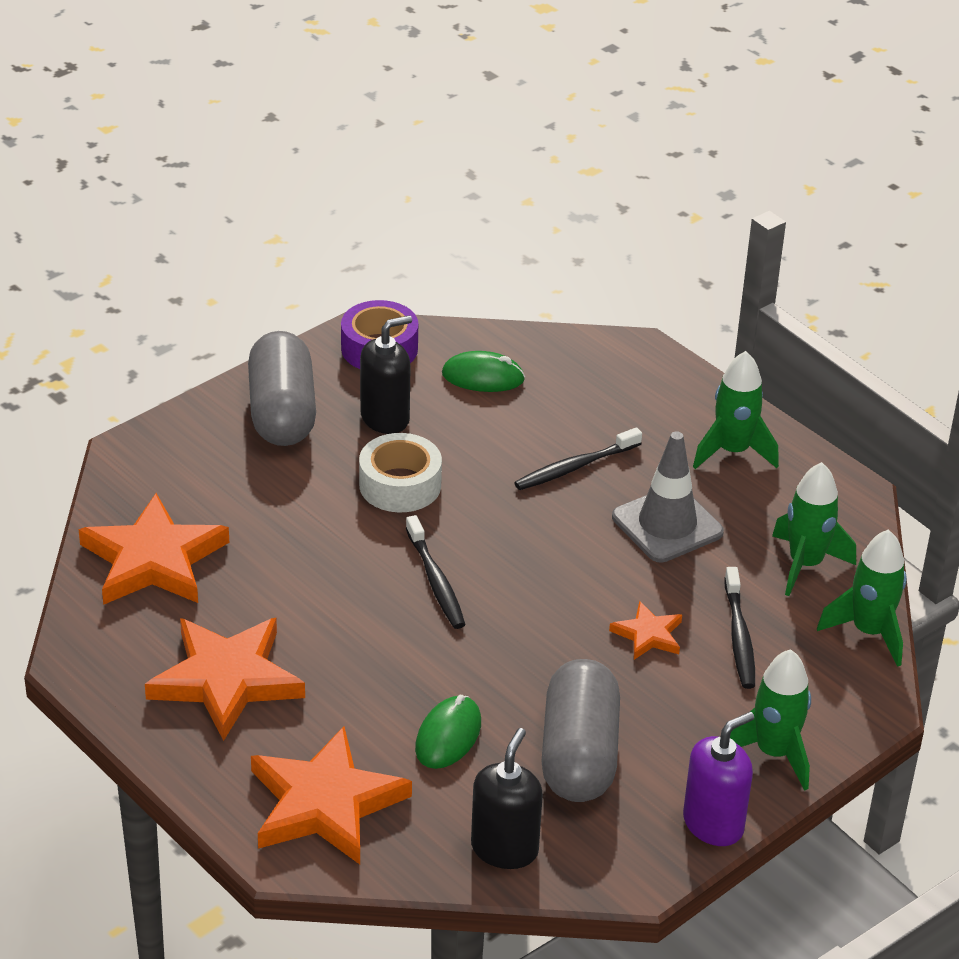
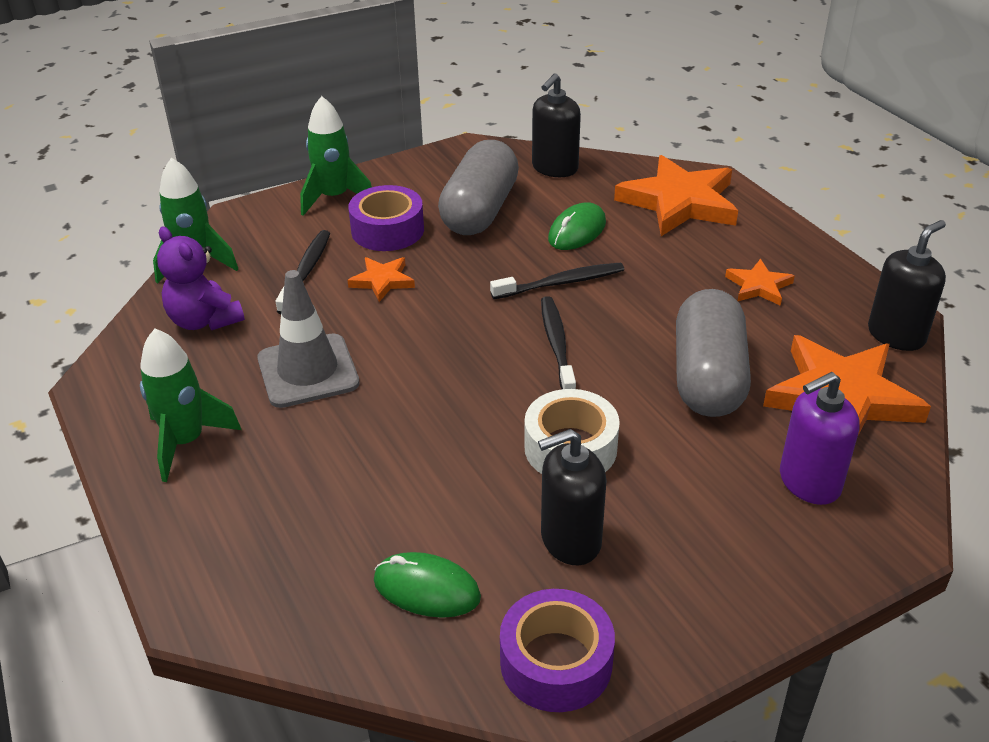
camera: 165 degrees left, 0 degrees up
(84, 635) = (896, 335): none -> black soap dispenser
(226, 680) = (758, 286): orange star -> orange star, size x0.49
(282, 412) = (702, 567): grey capsule -> grey capsule (708, 377)
(575, 467) = (369, 445): black toothbrush -> black toothbrush (561, 283)
(679, 708) = (387, 230): none -> purple tape
(713, 824) = (404, 166): purple soap dispenser -> purple soap dispenser (809, 482)
(805, 564) = (204, 320): green rocket -> purple teddy bear

